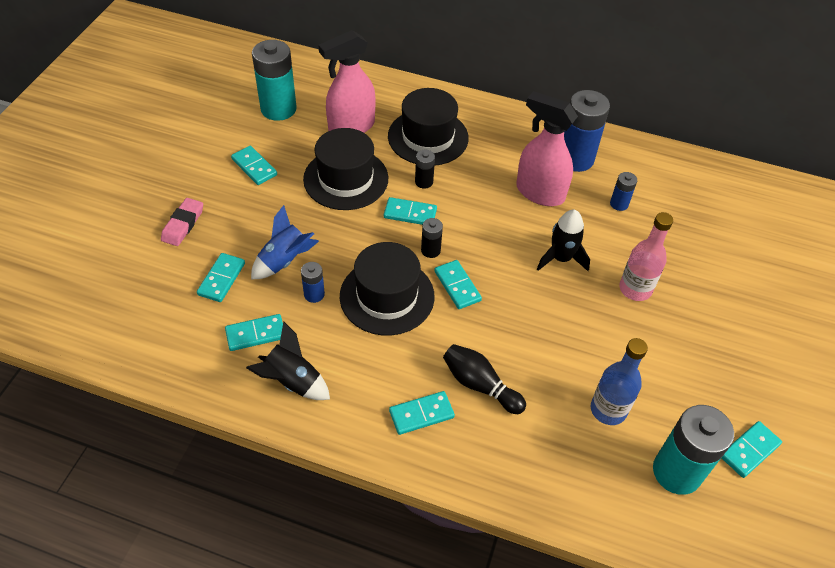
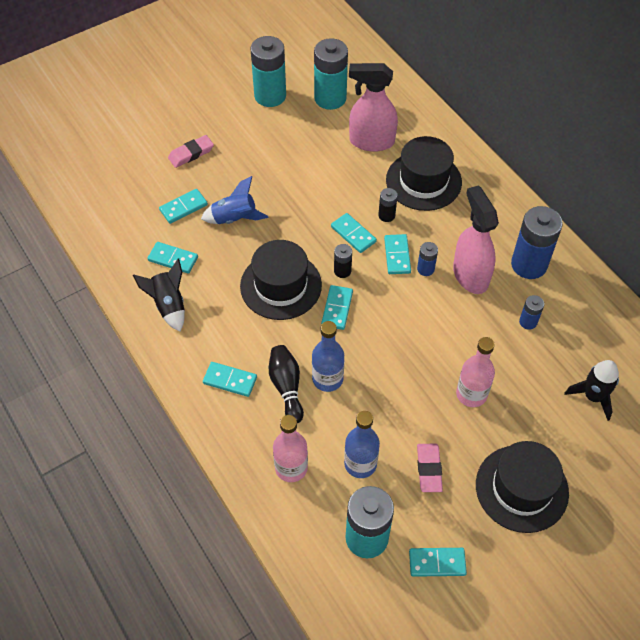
camera: 40 degrees right, 5 degrees up
(217, 133) = (270, 95): none -> turquoise battery
(254, 167) = (273, 136): turquoise domino -> turquoise domino (397, 255)
(314, 294) = (233, 254): blue battery -> blue battery (425, 269)
(346, 179) = (330, 181): black hat -> black hat (521, 488)
(508, 353) = (327, 379): none -> blue bottle
(554, 457) = (291, 468): none -> pink bottle
(561, 258) = (435, 336): black rocket -> black rocket (593, 396)
(665, 374) = (429, 469): none -> pink eraser

